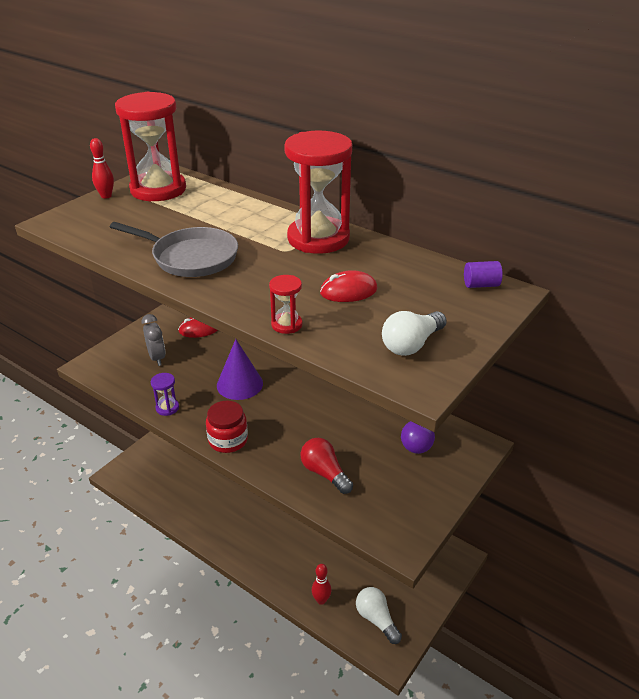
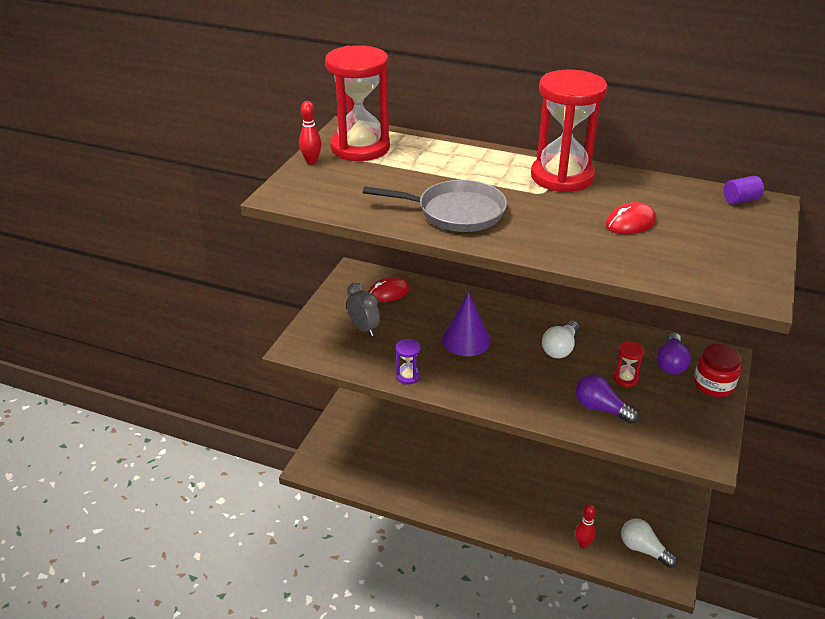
camera: 15 degrees left, 0 degrees up
(228, 440) = (489, 396): red jar -> red jar (713, 384)
(286, 325) = (601, 262): red hourglass -> red hourglass (625, 378)
(324, 473) = (601, 408): red light bulb -> purple light bulb
(411, 344) = (723, 262): white light bulb -> white light bulb (560, 348)

